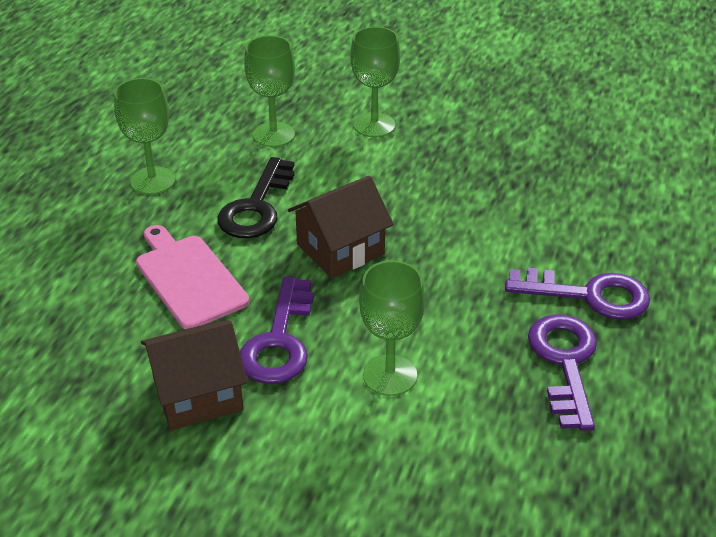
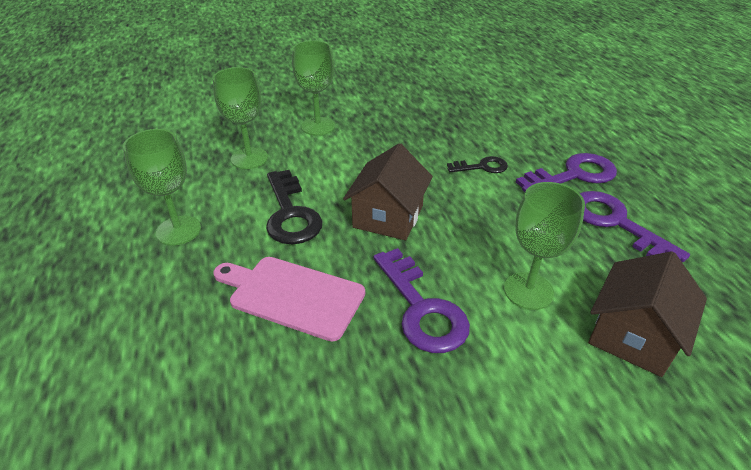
camera: 35 degrees left, 0 degrees up
(198, 394) = (407, 394): brown house -> brown house (633, 335)
(496, 242) = (482, 167): none -> black key

